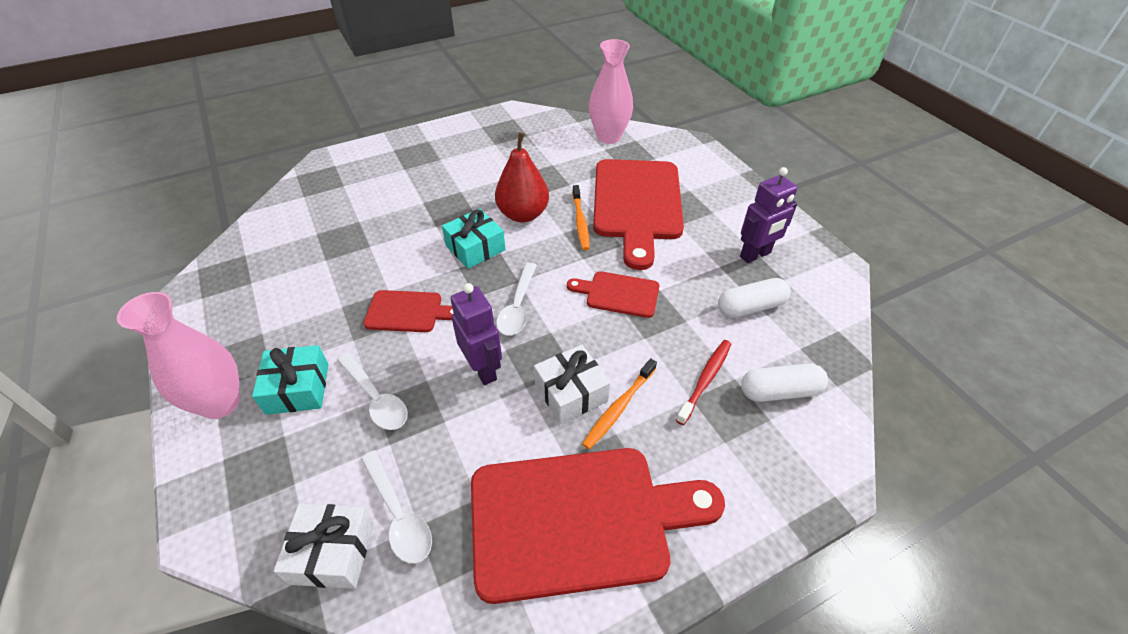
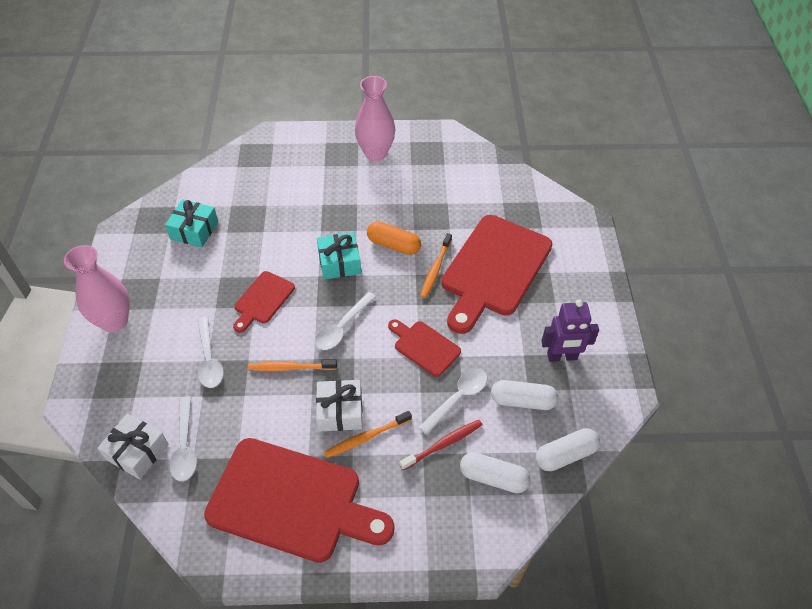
camera: 25 degrees right, 5 degrees up
(298, 388) = (164, 331): turquoise gift -> turquoise gift (194, 230)
(408, 312) = (262, 300): red cutting board -> red cutting board turned 90 degrees clockwise
(483, 369) = (290, 367): purple robot -> orange toothbrush
(523, 214) = (393, 245): red pear -> orange capsule
(608, 137) = (515, 190): pink vase -> pink vase (375, 153)
(687, 329) = (458, 398): none -> white spoon
(828, 340) = (565, 455): none -> white capsule

